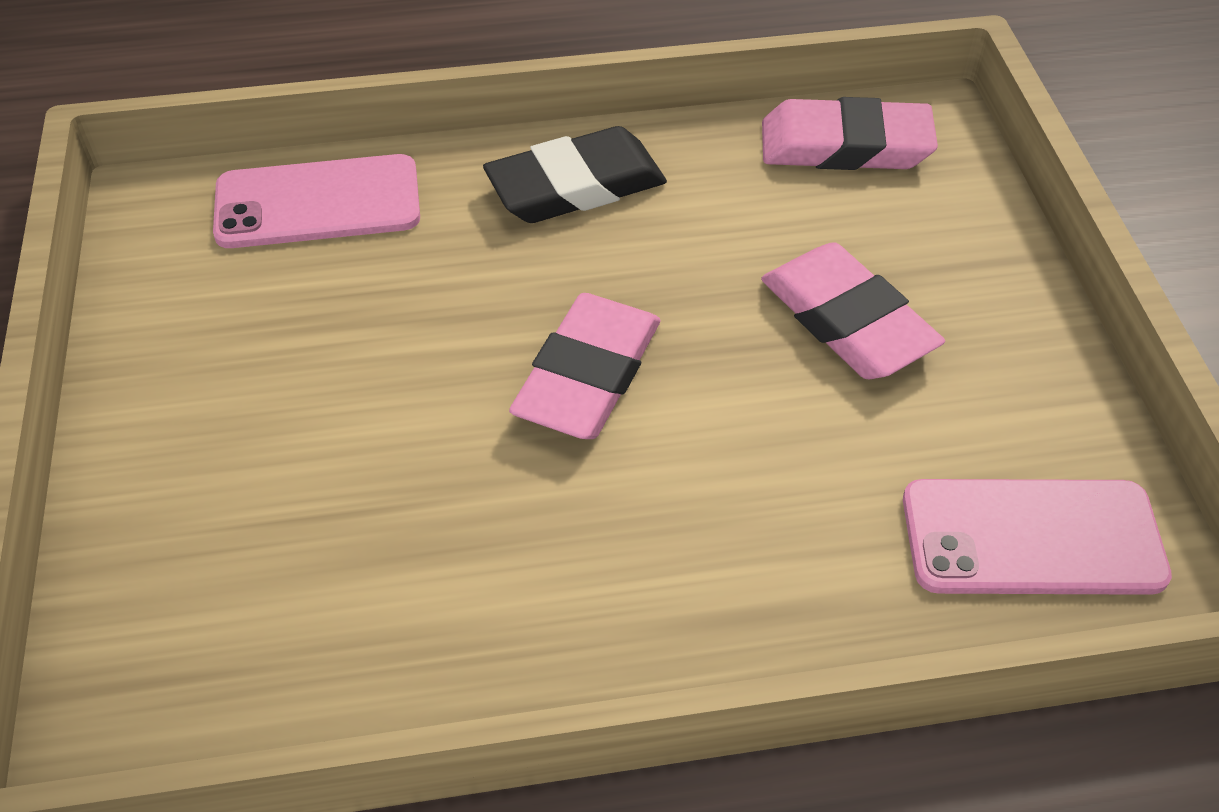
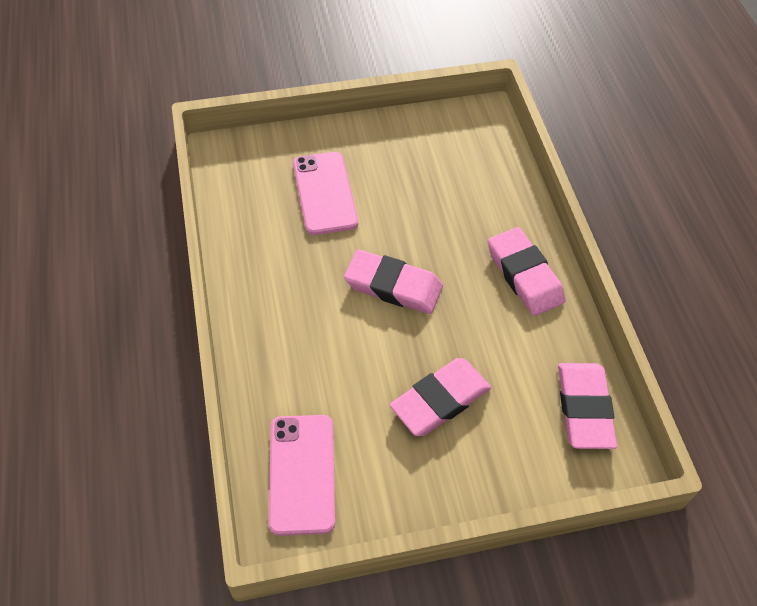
camera: 85 degrees right, 5 degrees up
(318, 203) = (493, 172): pink phone -> pink phone (324, 193)
(576, 185) = (524, 275): black eraser -> pink eraser

